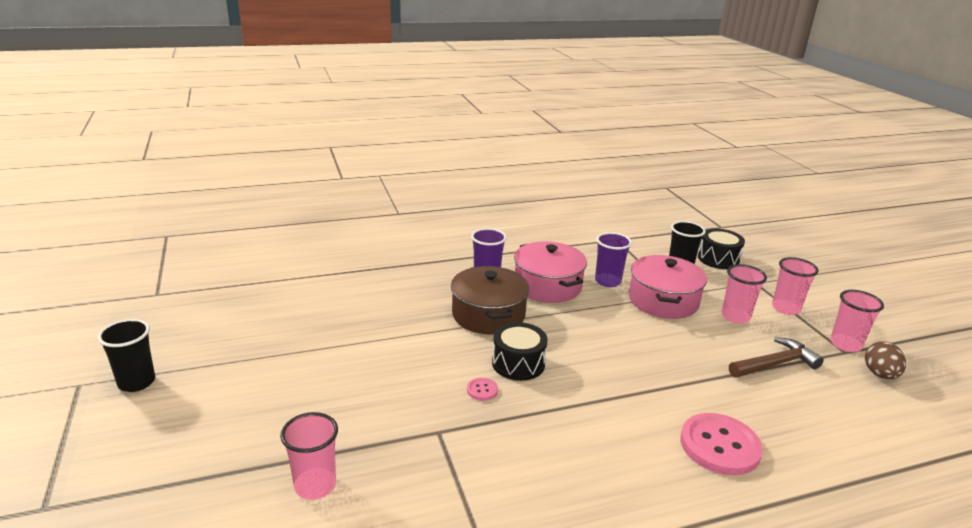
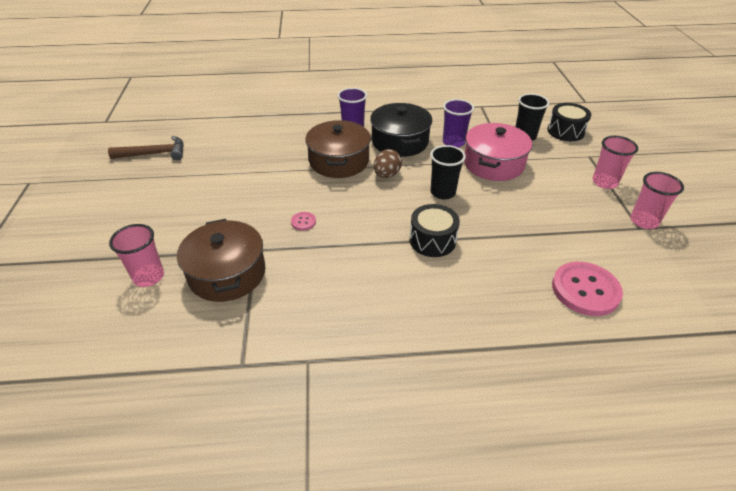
camera: 15 degrees right, 15 degrees up
(136, 382) = (65, 185): black cup -> black cup (443, 192)
(418, 466) = (227, 273): none -> brown pot
(518, 363) = (342, 204): black drum -> black drum (432, 240)
(547, 286) = (400, 141): pink pot -> black pot
(719, 446) = (474, 293): pink button -> pink button (585, 290)
(735, 317) = (552, 185): pink cup -> none
(775, 364) = (565, 230): brown hammer -> brown hammer (155, 154)
(879, 374) = (661, 252): brown egg -> brown egg (387, 175)

